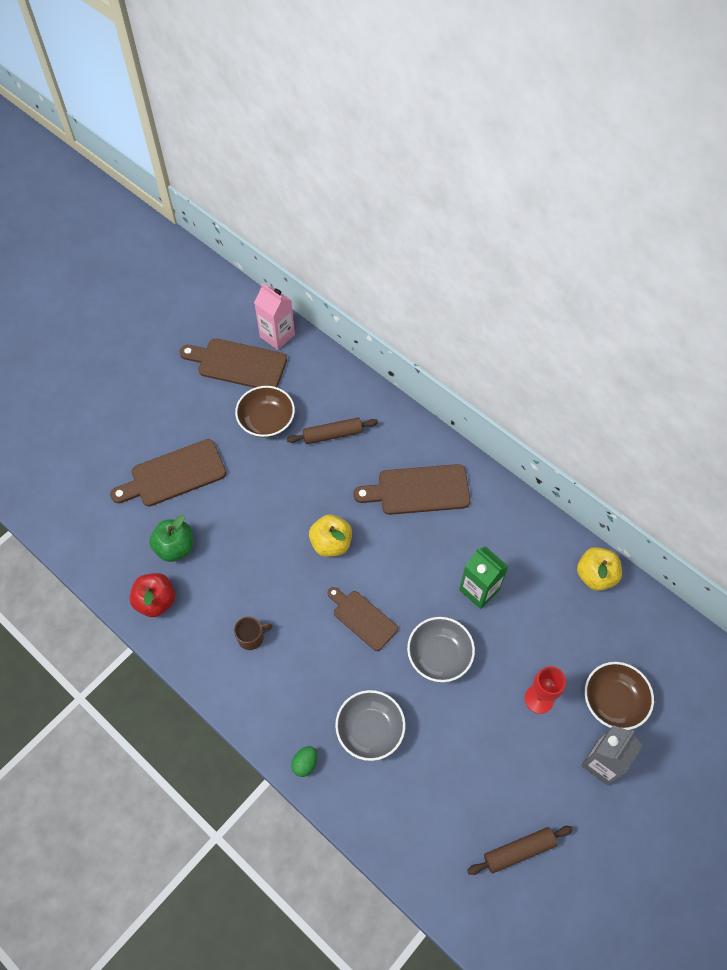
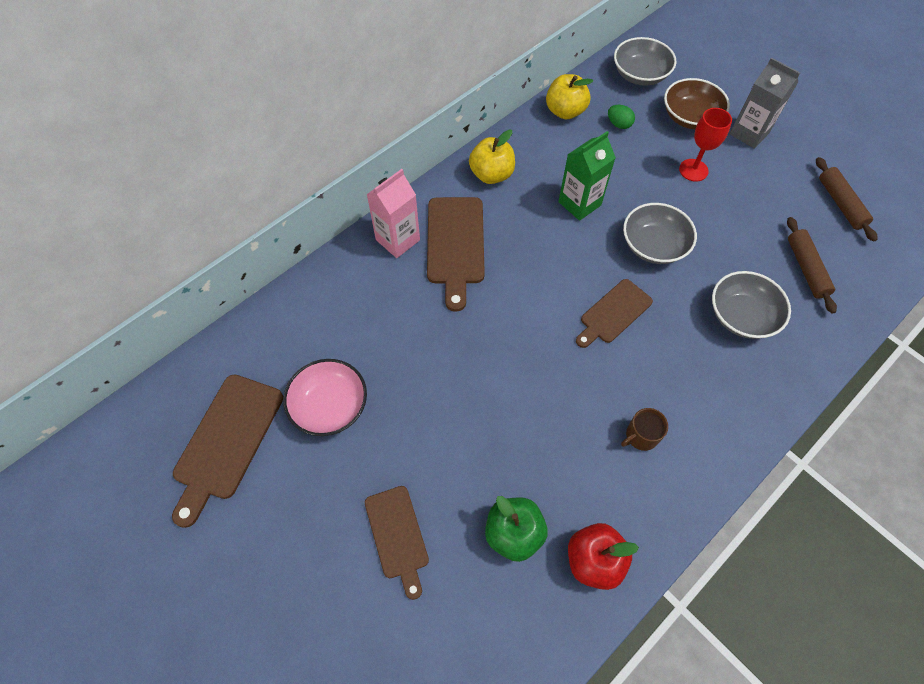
camera: 85 degrees left, 0 degrees up
(174, 475) = (397, 536): brown cutting board -> brown cutting board, size x0.66
(251, 637) = (641, 435): brown mug -> brown mug turned 105 degrees counterclockwise
(266, 420) = (330, 406): brown bowl -> pink bowl
(277, 336) = (192, 387): pink carton -> pink carton (397, 240)
(305, 763) = (788, 382): green egg -> green egg (619, 124)
(331, 543) = (518, 339): yellow apple -> yellow apple (491, 174)
(332, 434) = (365, 328): brown rolling pin -> brown rolling pin (806, 268)
(666, 651) = (640, 75): none -> grey bowl

